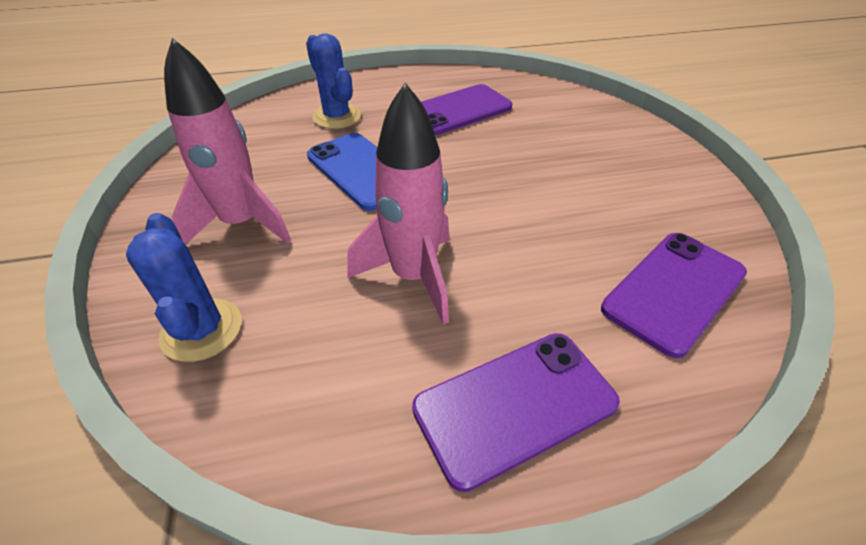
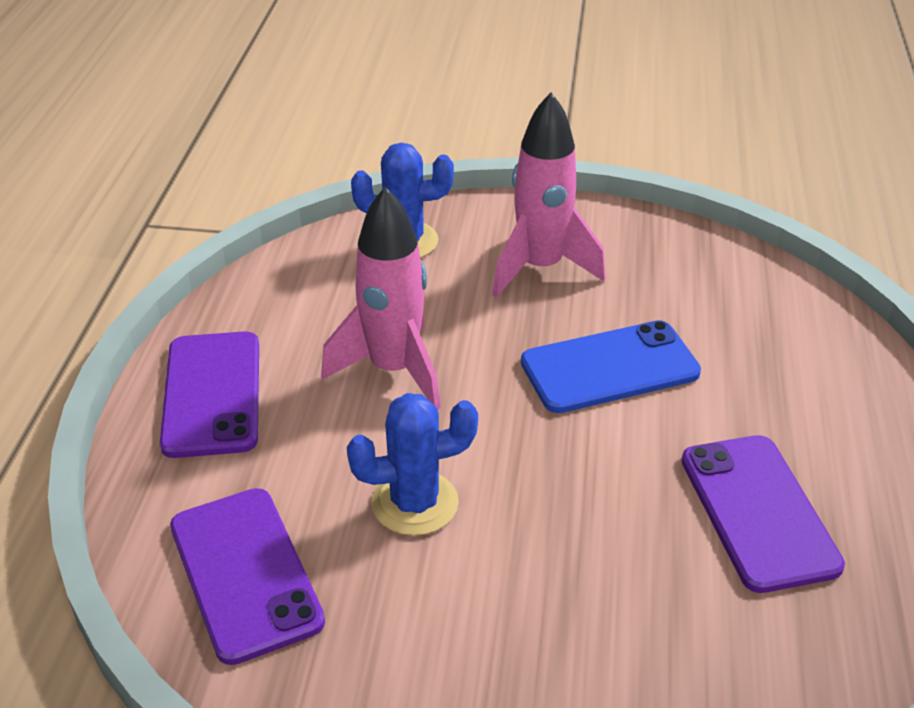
camera: 110 degrees right, 5 degrees down
(337, 117) = (769, 367): blue cactus -> blue cactus (415, 503)

